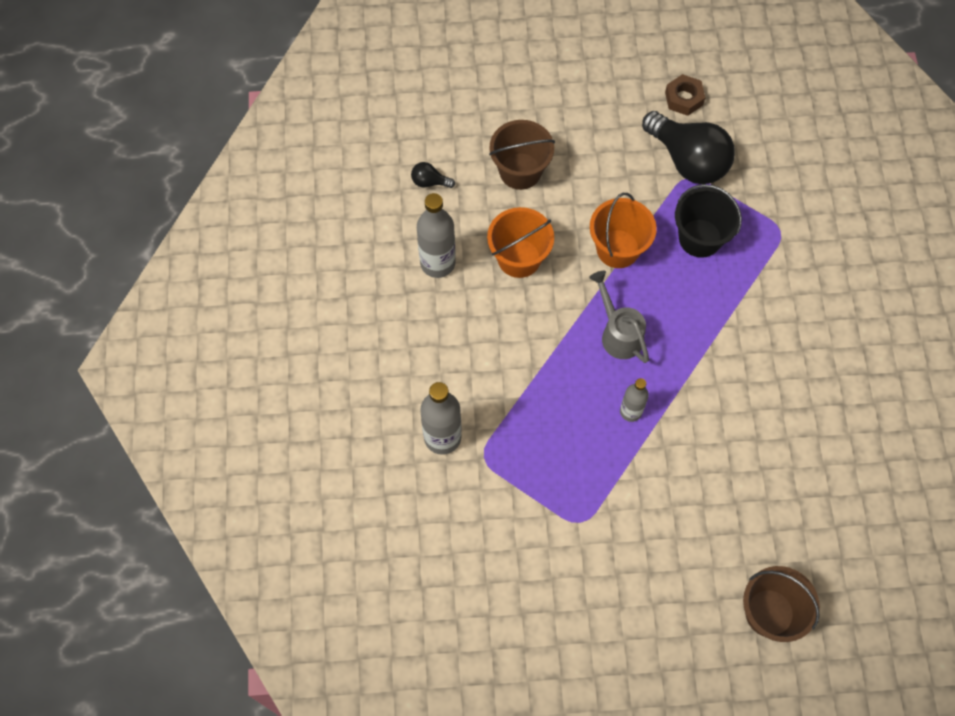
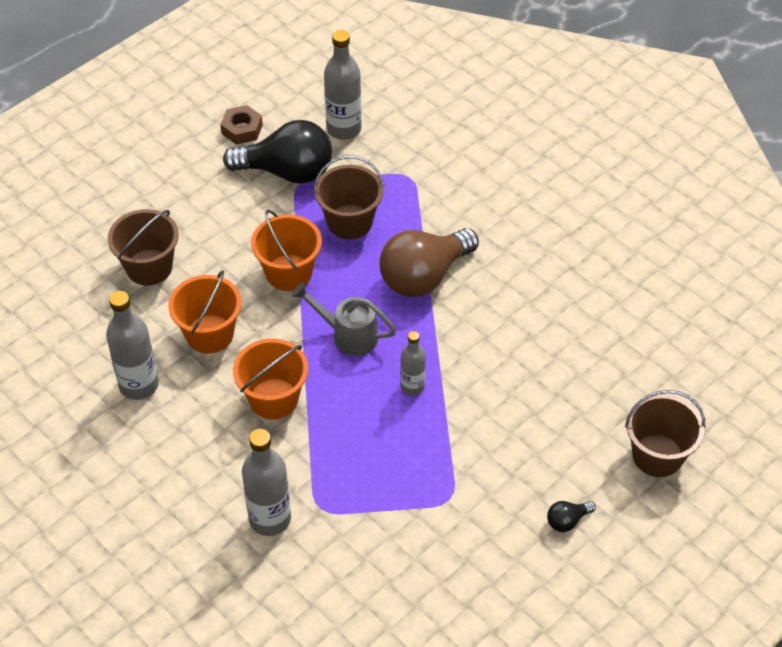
camera: 40 degrees left, 15 degrees down
(429, 182) = (73, 326): black light bulb -> black light bulb (567, 521)
(522, 345) = (273, 399): none -> orange bucket
(700, 238) = (350, 222): black bucket -> brown bucket
(718, 326) = (424, 276): none -> brown light bulb
(764, 152) = (344, 129): none -> grey bottle

